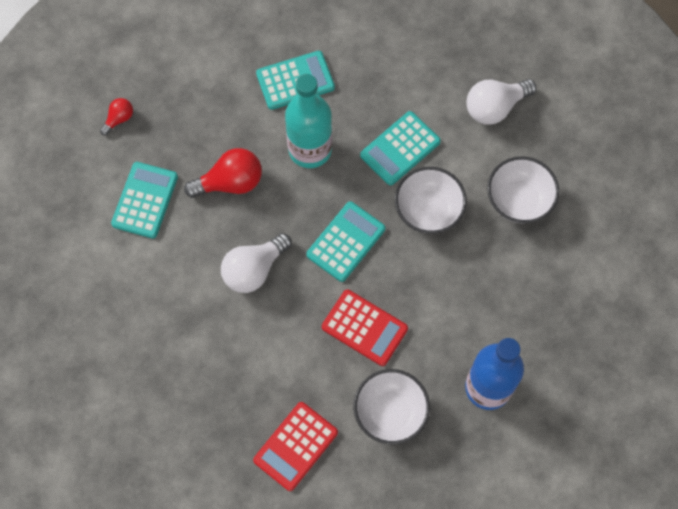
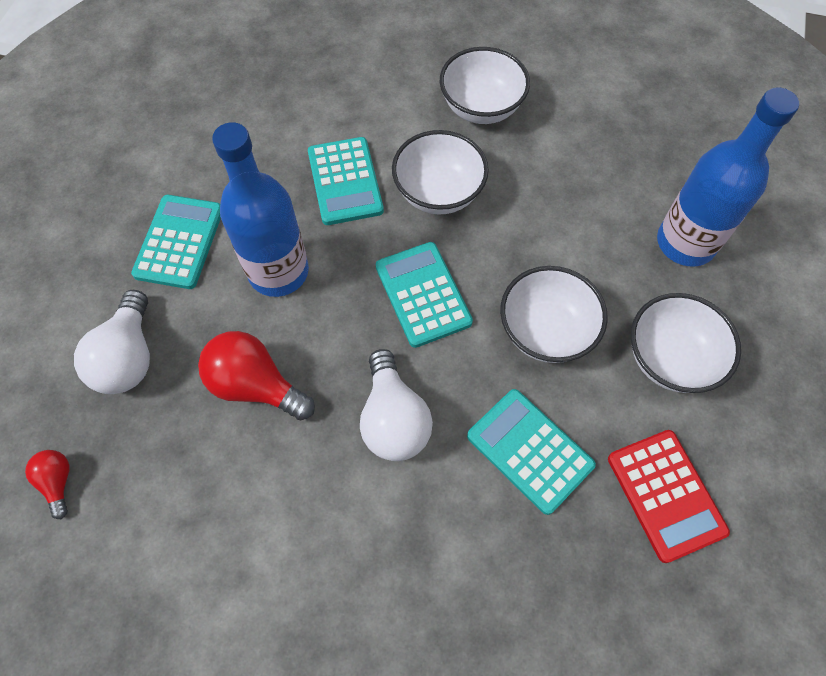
camera: 60 degrees left, 5 degrees down
(145, 200) = (202, 510): turquoise calculator -> turquoise calculator (529, 450)
(230, 182) = (255, 385): red light bulb -> red light bulb turned 75 degrees counterclockwise
(310, 149) = (278, 272): turquoise bottle -> blue bottle
(364, 328) = (545, 331): red calculator -> white bowl
(495, 107) = (361, 75): white light bulb -> white light bulb (128, 357)

